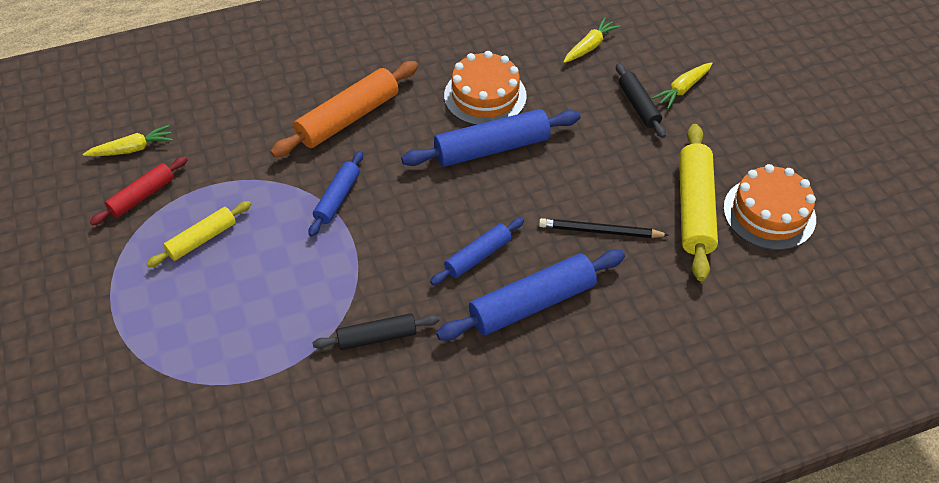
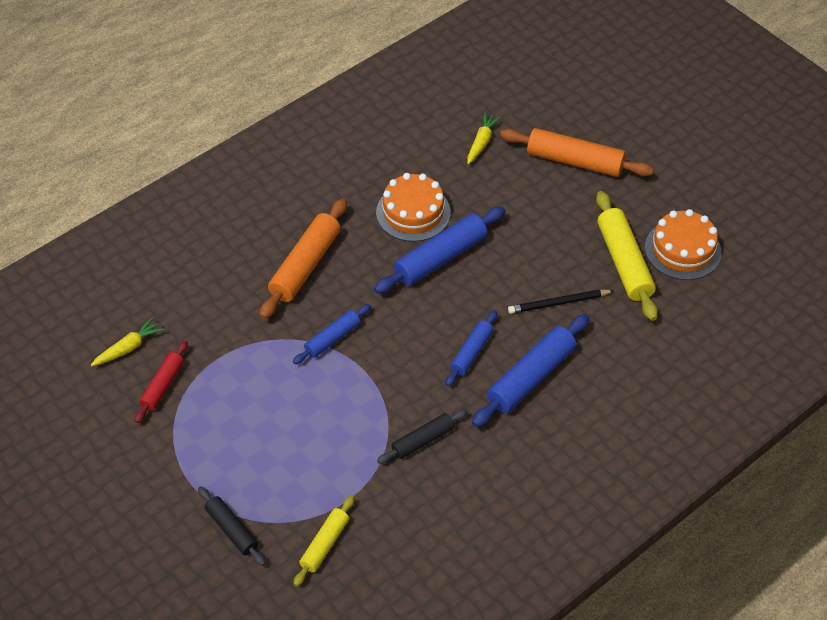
camera: 20 degrees left, 0 degrees up
(202, 239) = (236, 406): yellow rolling pin -> yellow rolling pin (324, 544)
(337, 198) = (332, 338): blue rolling pin -> blue rolling pin turned 45 degrees clockwise
(638, 106) = (545, 186): black rolling pin -> black rolling pin (232, 530)
(682, 89) = (575, 161): yellow carrot -> orange rolling pin

